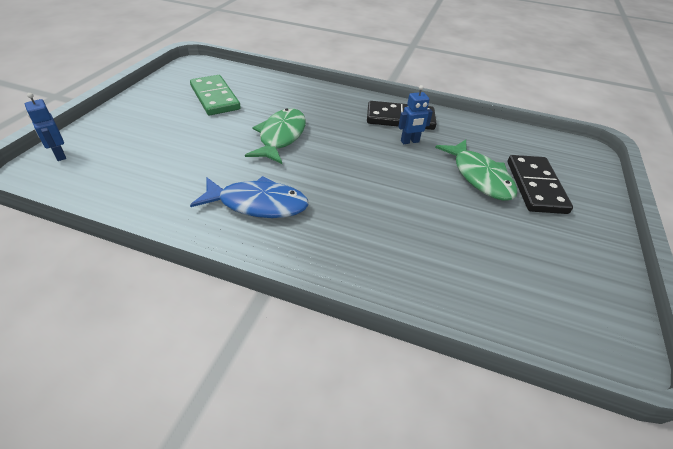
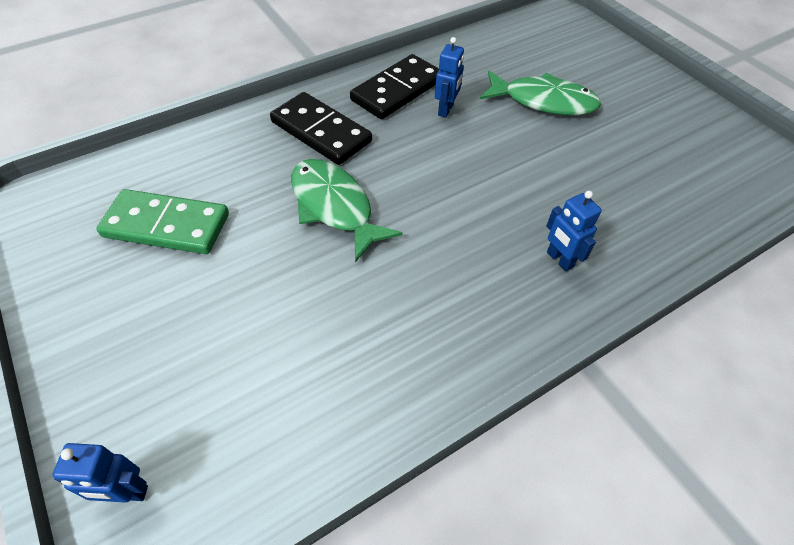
camera: 50 degrees left, 10 degrees up
(258, 204) = (451, 297): blue fish -> none
(336, 239) = (559, 260): none -> blue robot
(535, 186) = (584, 78): black domino -> black domino (321, 132)

